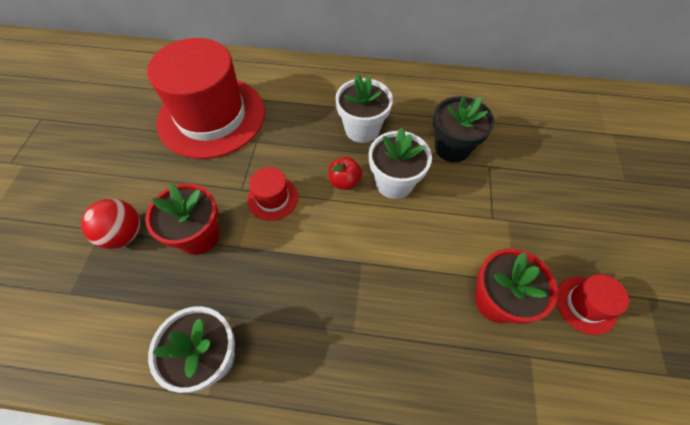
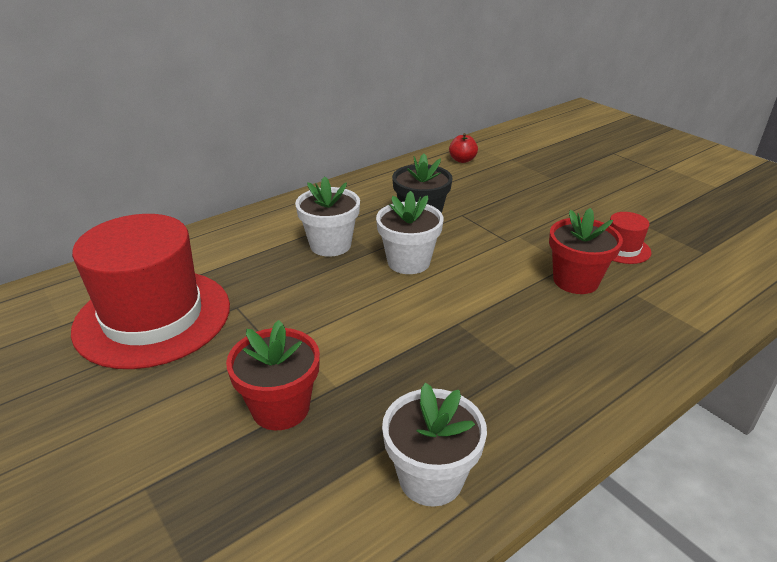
camera: 45 degrees left, 25 degrees down
(124, 234) = (185, 468): red ball -> none
(272, 198) = (317, 334): red hat -> none
(344, 181) = (366, 284): red apple -> red apple (462, 160)

